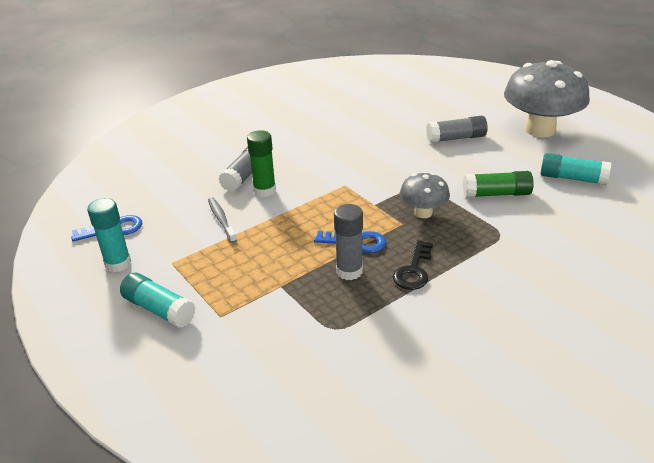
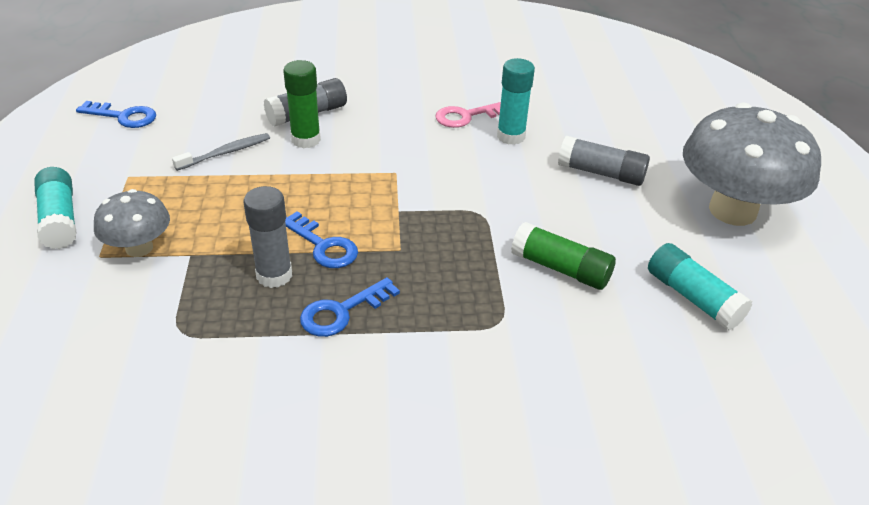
camera: 30 degrees right, 5 degrees up
(118, 264) = (84, 154): turquoise glue stick -> turquoise glue stick (511, 136)
(221, 220) = (226, 153): grey toothbrush -> grey toothbrush turned 45 degrees clockwise
(345, 138) = (467, 116): none -> pink key
(413, 270) = (342, 311): black key -> blue key
(423, 213) = (440, 248): grey mushroom -> grey mushroom (139, 248)

